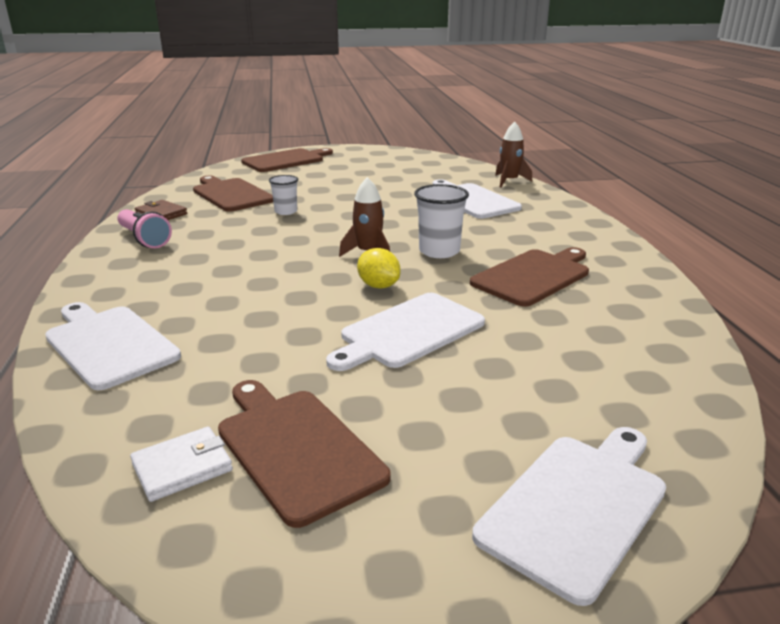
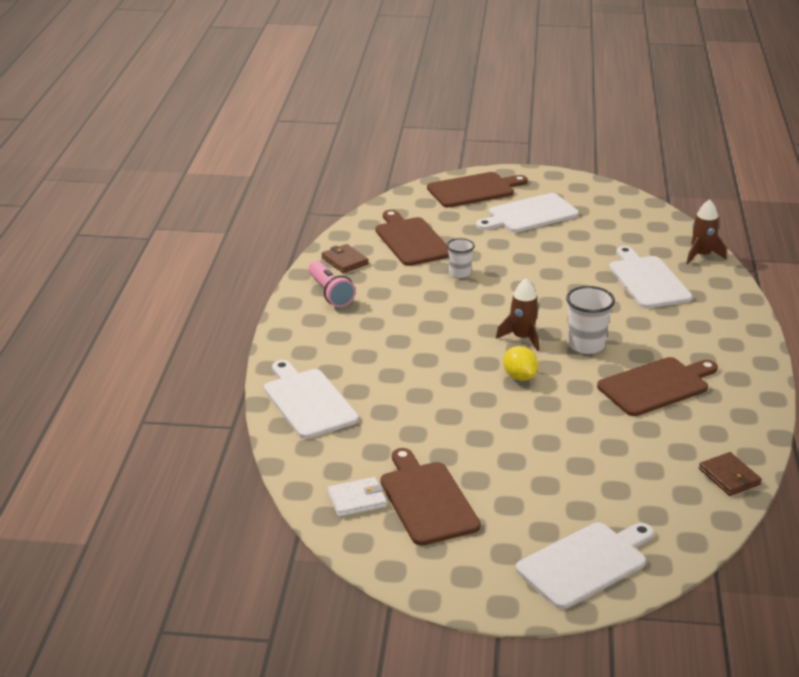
camera: 15 degrees right, 5 degrees up
(408, 331) = (528, 425): white cutting board -> white cutting board (529, 214)
(680, 353) = (729, 477): none -> brown wallet

